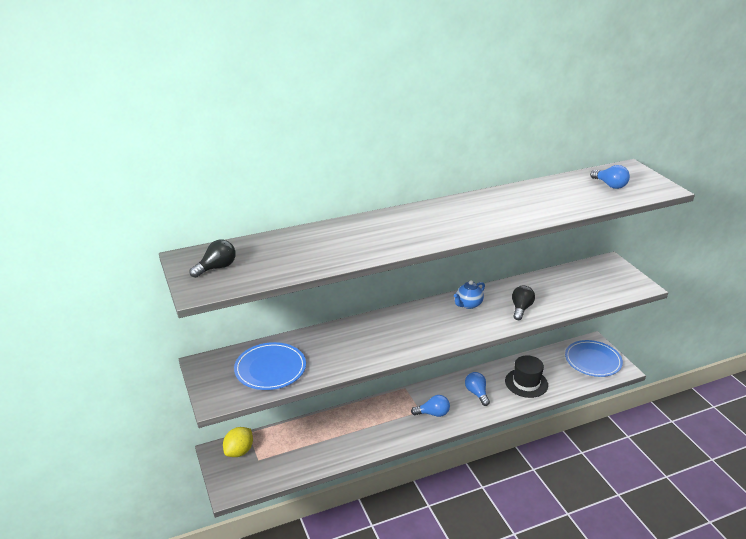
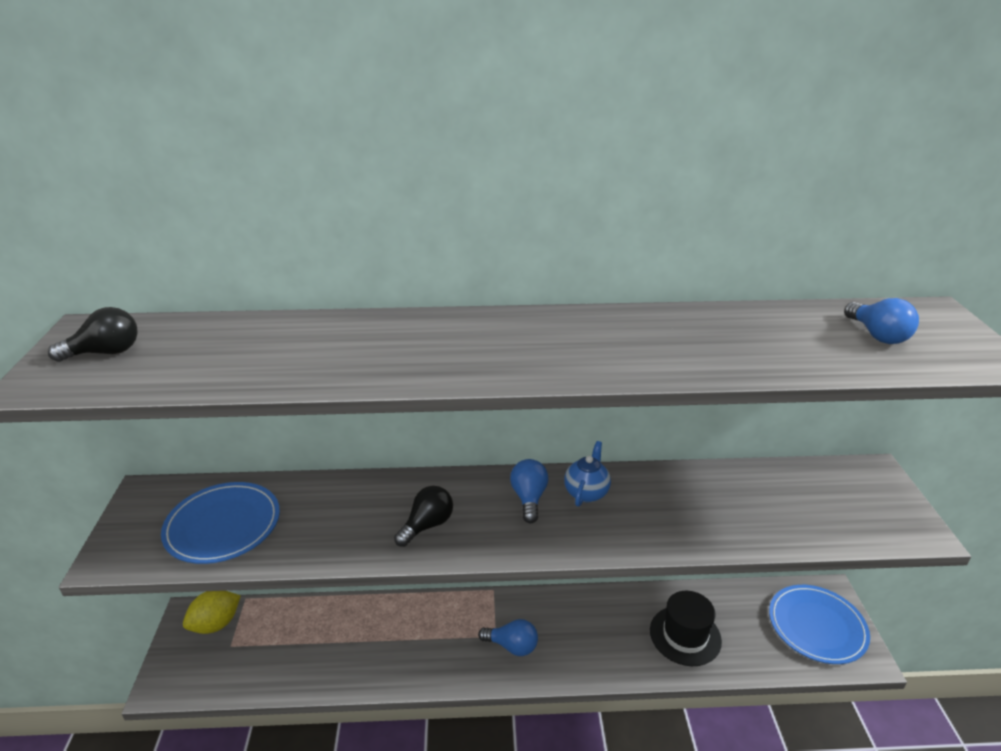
camera: 20 degrees right, 0 degrees up
(468, 304) = (586, 492): blue teapot -> blue teapot turned 135 degrees clockwise
(477, 393) = (596, 631): blue light bulb -> blue light bulb (529, 498)
(521, 309) = (671, 521): black light bulb -> black light bulb (427, 525)

